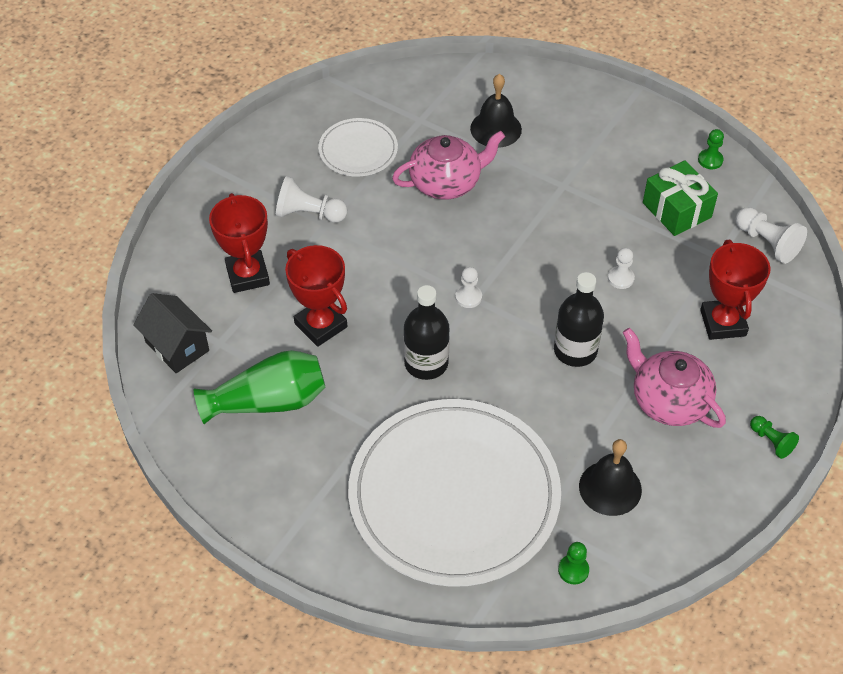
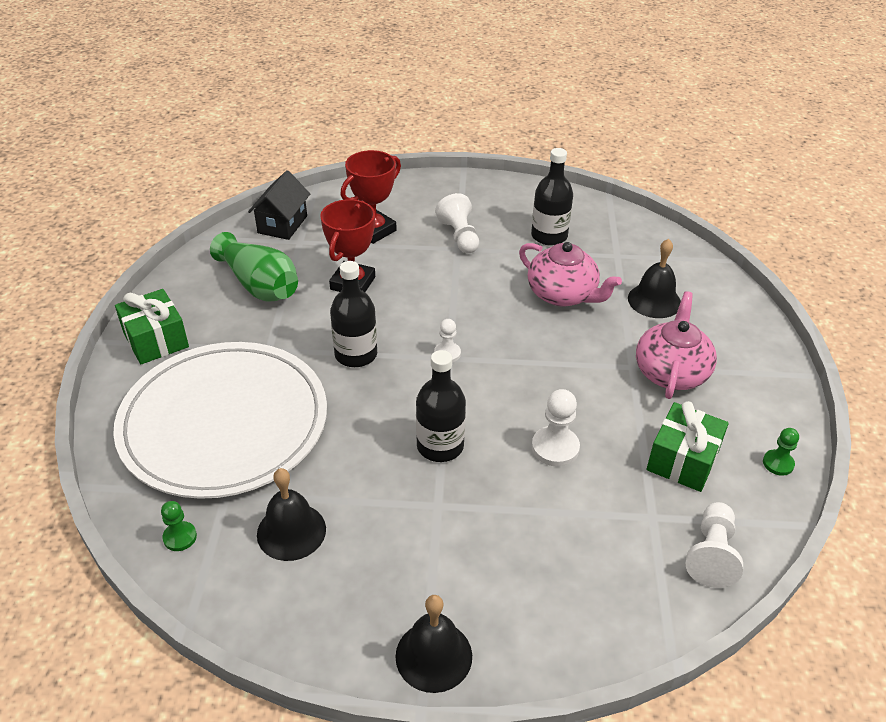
camera: 60 degrees right, 10 degrees down
(296, 517) = (156, 340): none -> green gift
(358, 150) = (549, 236): white plate -> black bottle
(620, 278) = (555, 448): white pawn -> white pawn, size x1.60
(669, 401) = (428, 541): pink teapot -> pink teapot (671, 372)
(723, 323) = (565, 552): red trophy -> none
(771, 441) = (433, 656): green pawn -> black bell

